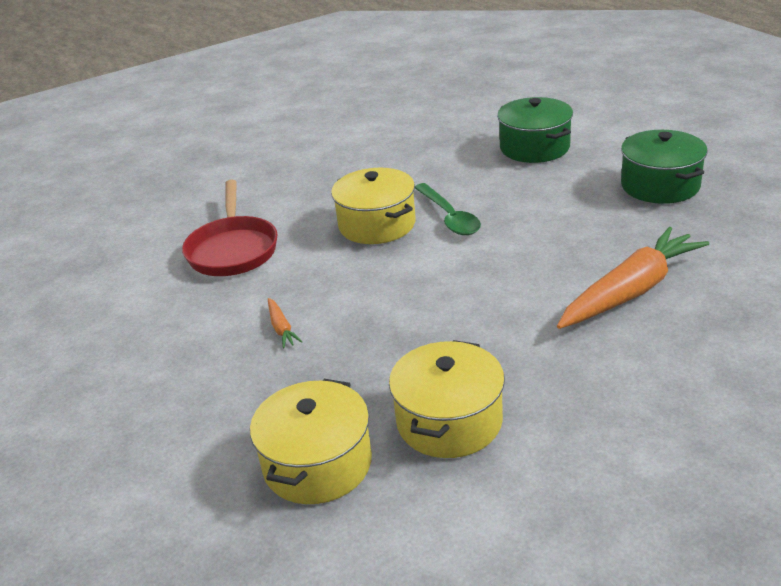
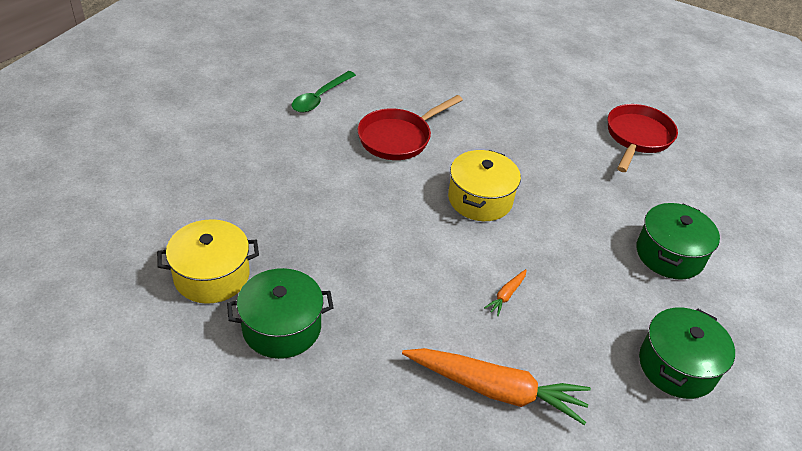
camera: 50 degrees right, 10 degrees up
(281, 328) = (329, 201): orange carrot -> orange carrot (506, 295)
(381, 116) = (637, 137): none -> red pan
(449, 217) = (520, 237): green spoon -> green spoon (320, 98)
(449, 421) = (281, 327): yellow pot -> green pot

